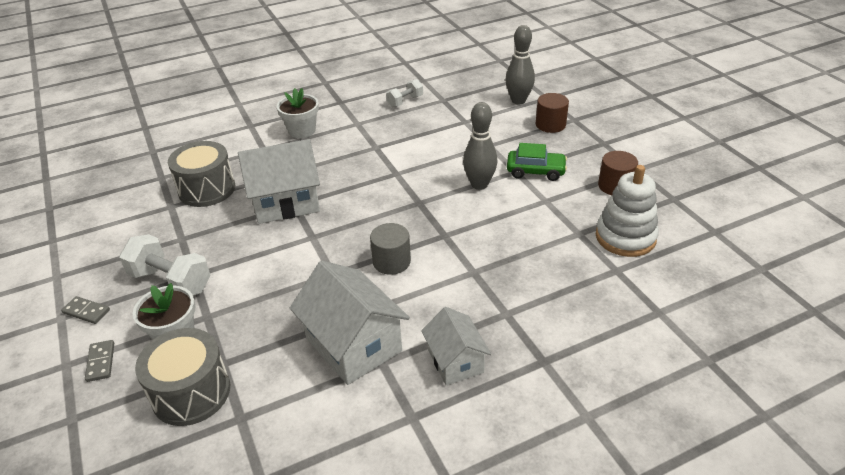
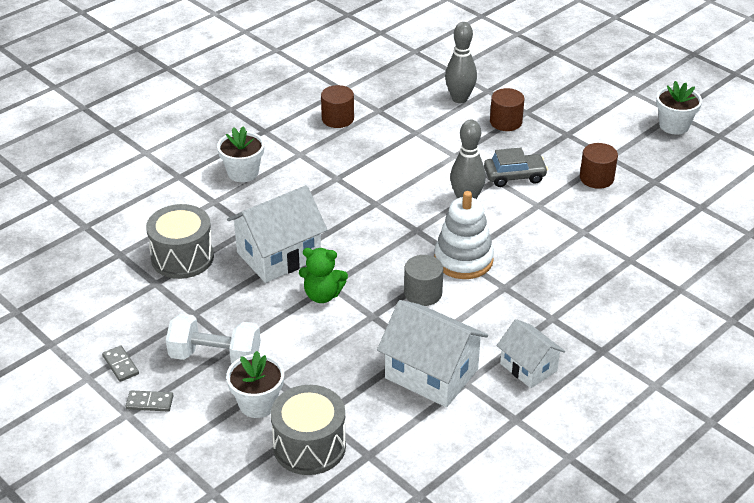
camera: 20 degrees left, 0 degrees up
(101, 362) = (202, 442): grey domino -> grey domino (121, 365)
(300, 245) = (322, 295): none -> green teddy bear
(405, 101) = (337, 119): white dumbbell -> brown cylinder
(535, 171) = (514, 176): green car -> grey car
(625, 237) = (626, 227): white stacking toy -> white stacking toy (463, 260)
(714, 151) = (674, 125): none -> white flower pot

